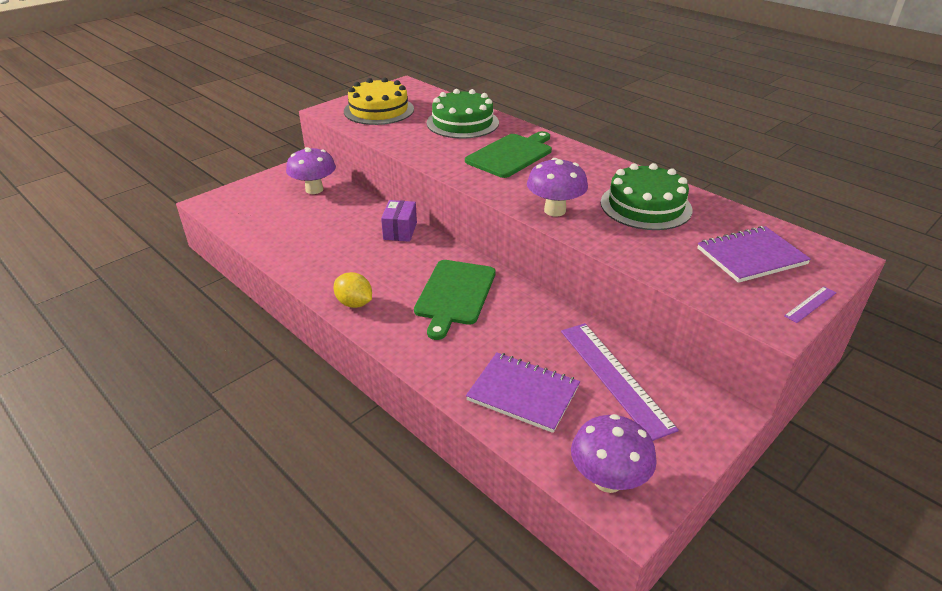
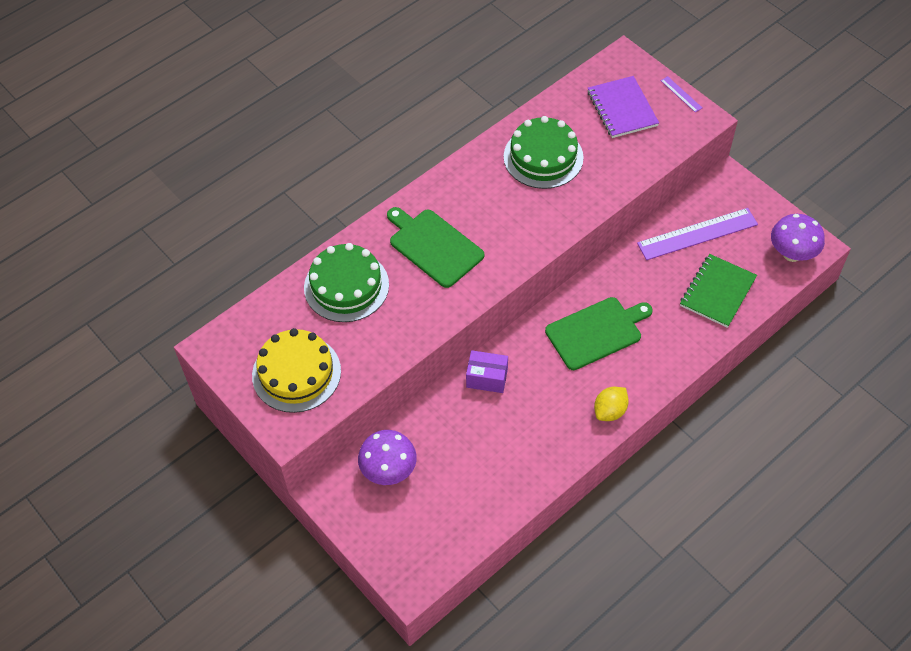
camera: 85 degrees left, 20 degrees up
(454, 294) = (596, 332): green cutting board -> green cutting board turned 45 degrees counterclockwise
(523, 393) = (717, 292): purple notebook -> green notebook
(555, 210) = (549, 223): purple mushroom -> none

